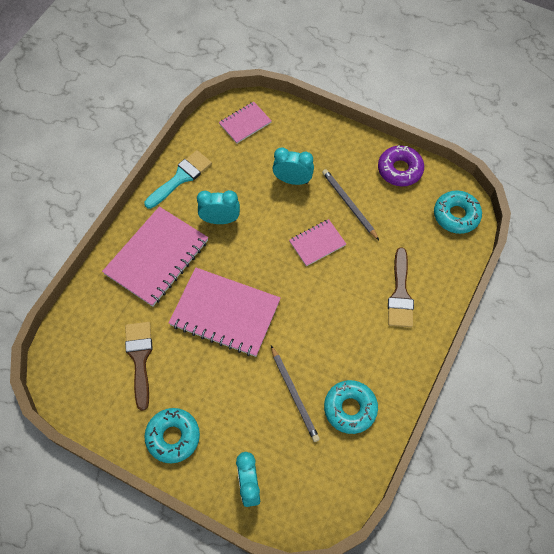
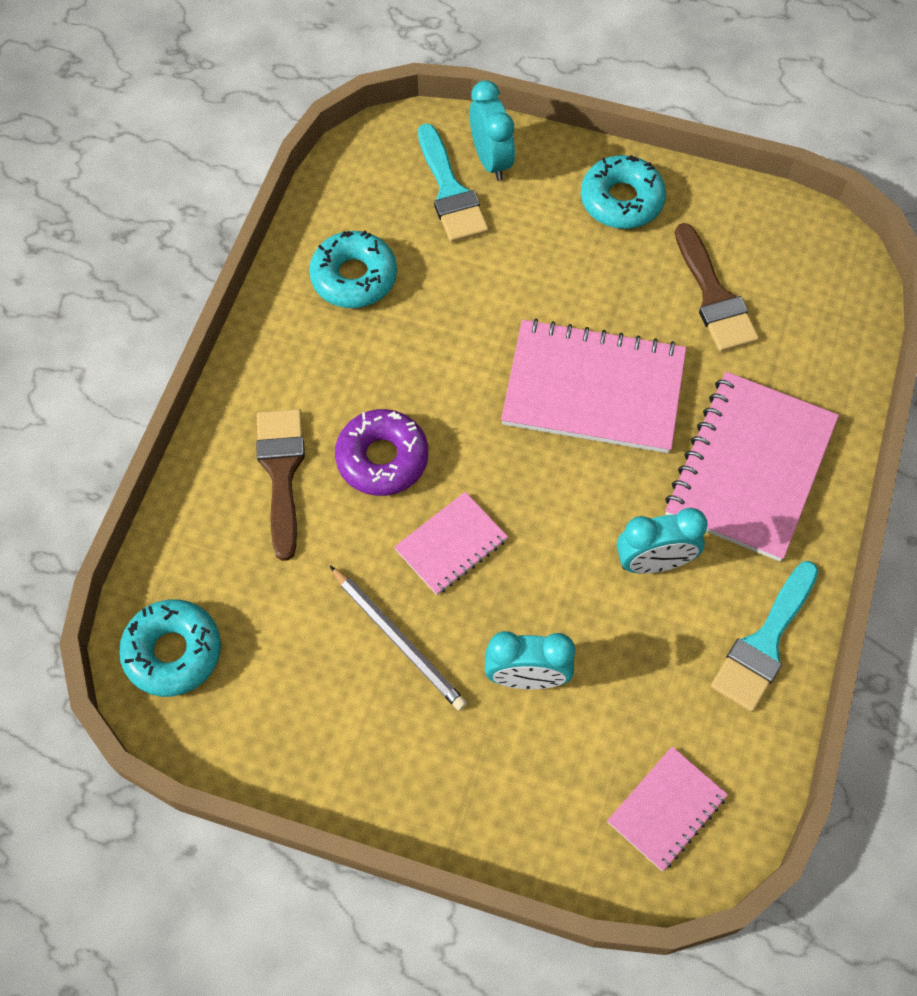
camera: 170 degrees right, 0 degrees up
(280, 463) = (450, 192): none -> turquoise brush
(294, 395) = (446, 283): grey pencil -> none
(399, 170) = (296, 744): purple donut -> purple donut (382, 458)

